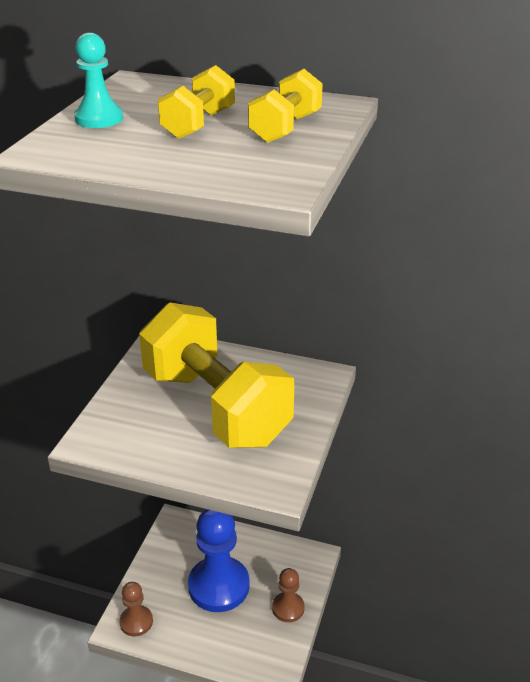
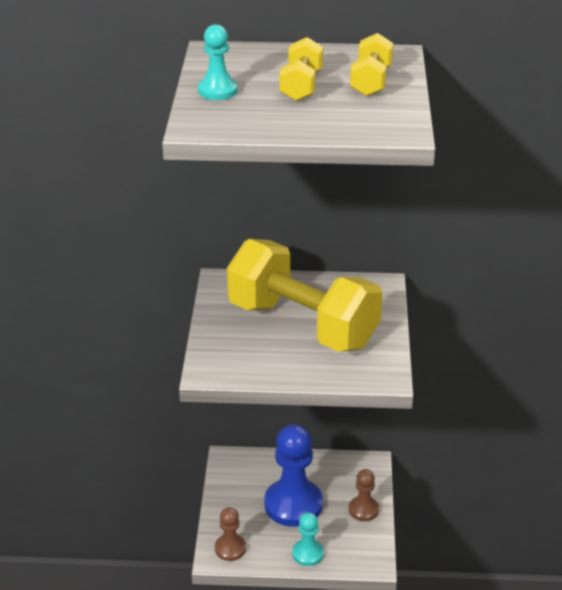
camera: 15 degrees left, 0 degrees up
(211, 646) = (307, 553): none -> turquoise pawn

